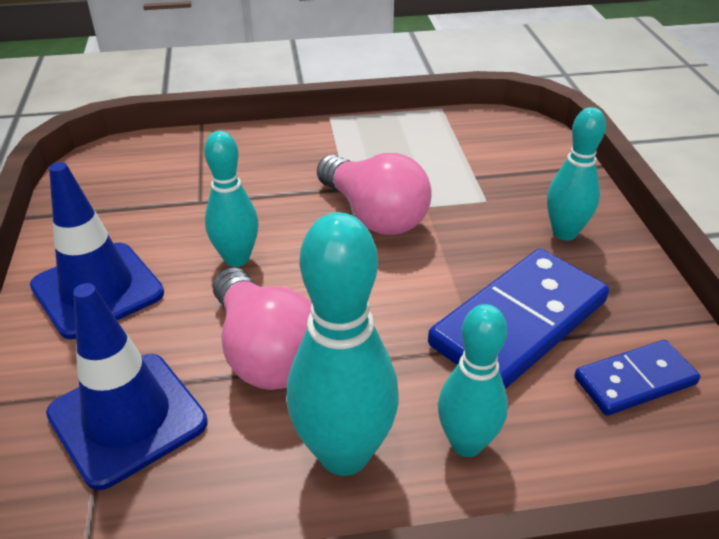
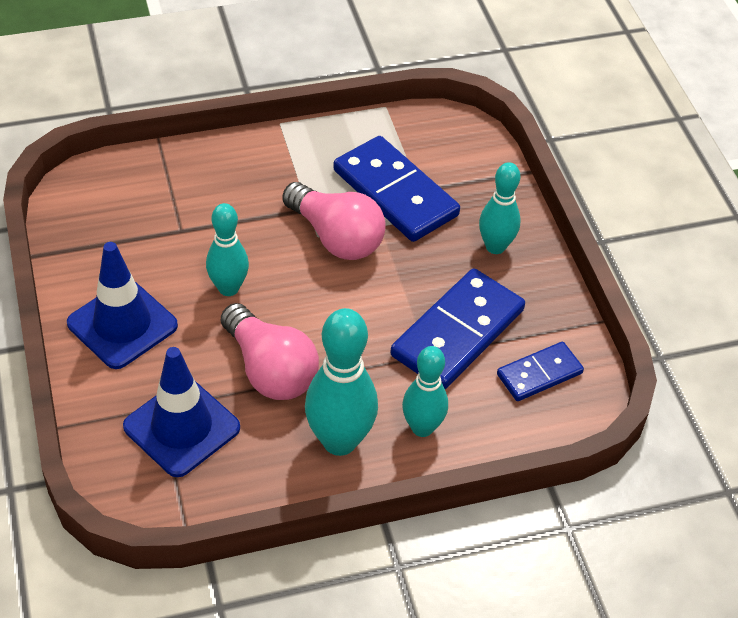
camera: 10 degrees left, 10 degrees up
(446, 178) = (395, 193): none -> blue domino

